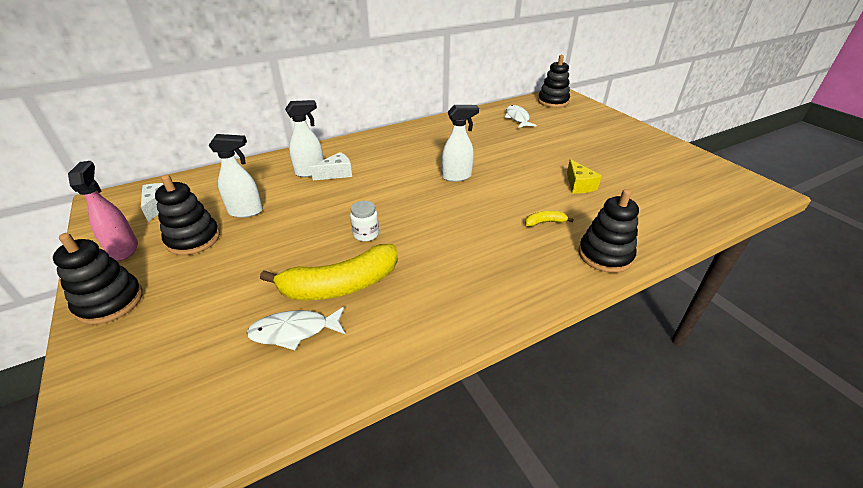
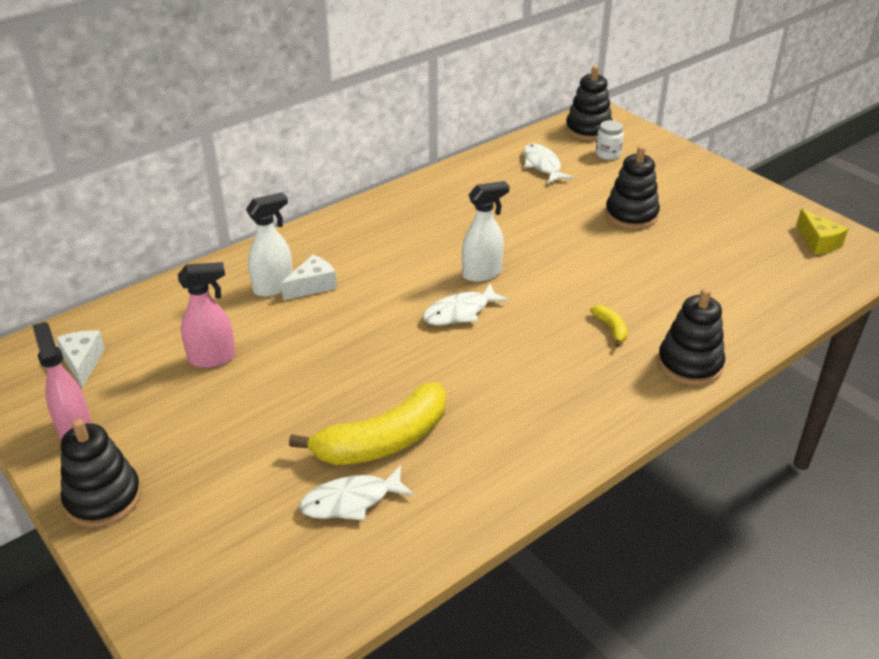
camera: 10 degrees left, 0 degrees up
(193, 239) = (162, 405): black stacking toy -> black stacking toy (631, 215)
(246, 212) = (213, 358): white spray bottle -> pink spray bottle
(366, 234) = (389, 371): white jar -> white jar (608, 154)
(433, 200) = (460, 312): none -> white fish
(544, 222) = (611, 328): yellow banana -> yellow banana turned 90 degrees clockwise
(579, 185) = (645, 269): yellow cheese -> yellow cheese (818, 242)

